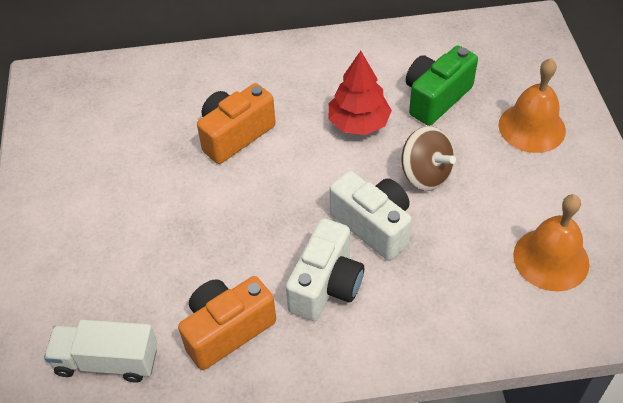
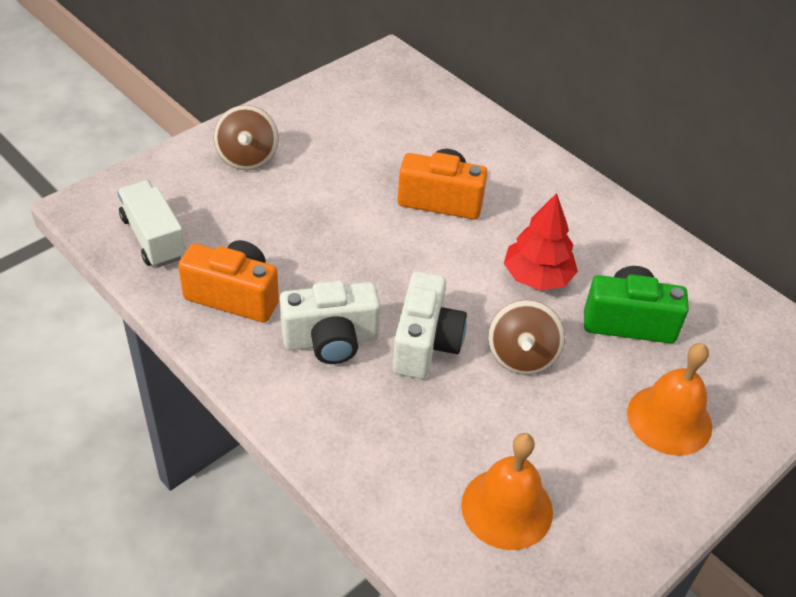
camera: 50 degrees right, 5 degrees down
(69, 239) = (247, 157): none -> brown spinning top

